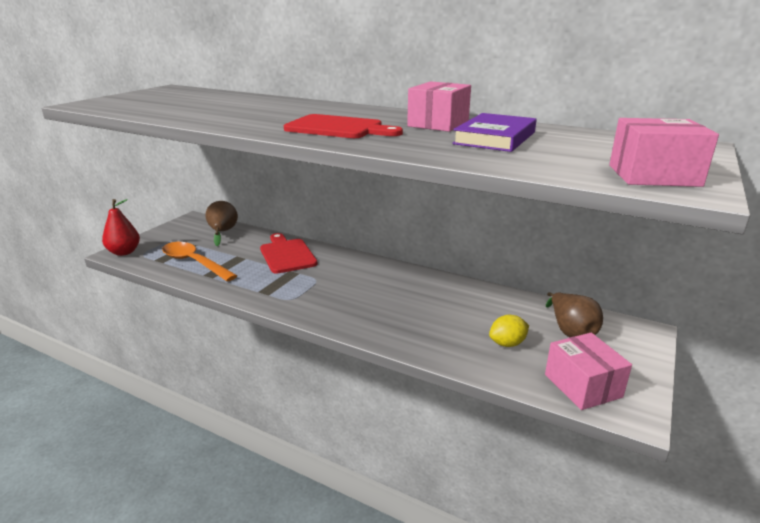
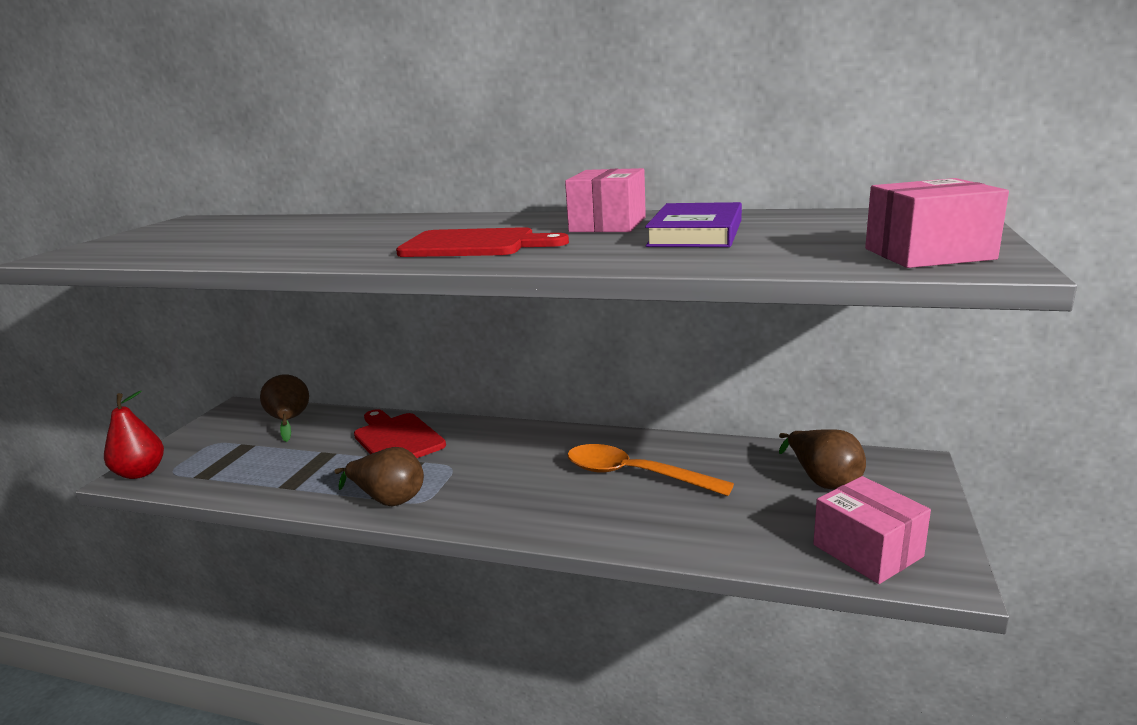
camera: 10 degrees left, 5 degrees down
(194, 263) = (258, 471): orange spoon -> orange spoon (634, 475)
(268, 294) = (388, 499): none -> brown pear
(507, 343) = (748, 511): yellow lemon -> none

